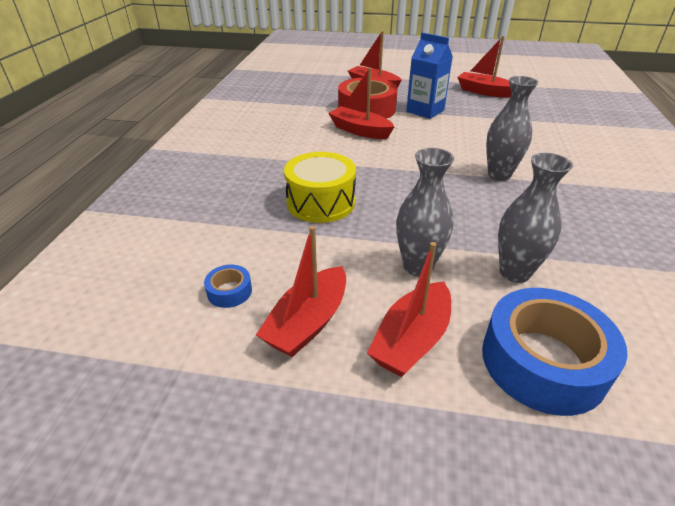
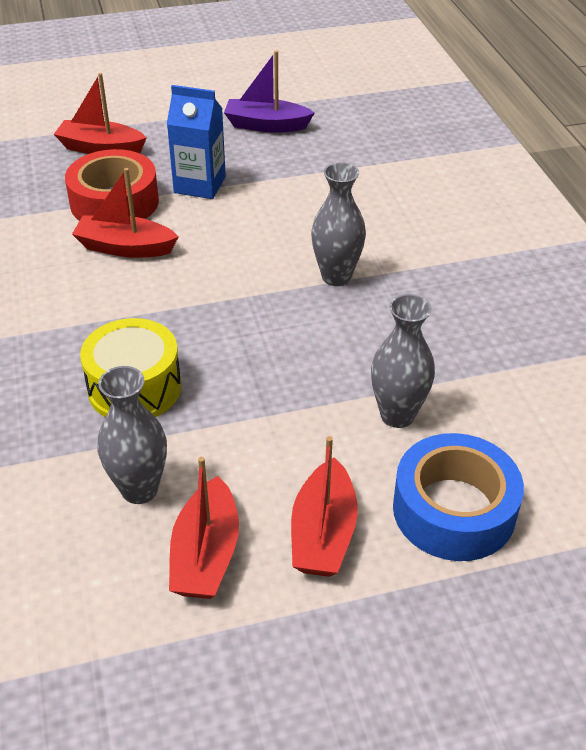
camera: 25 degrees left, 5 degrees up
(229, 291) = (93, 550): blue tape -> none
(418, 266) = (293, 442): grey vase -> grey vase (139, 489)
(484, 92) = (266, 125): red boat -> purple boat

